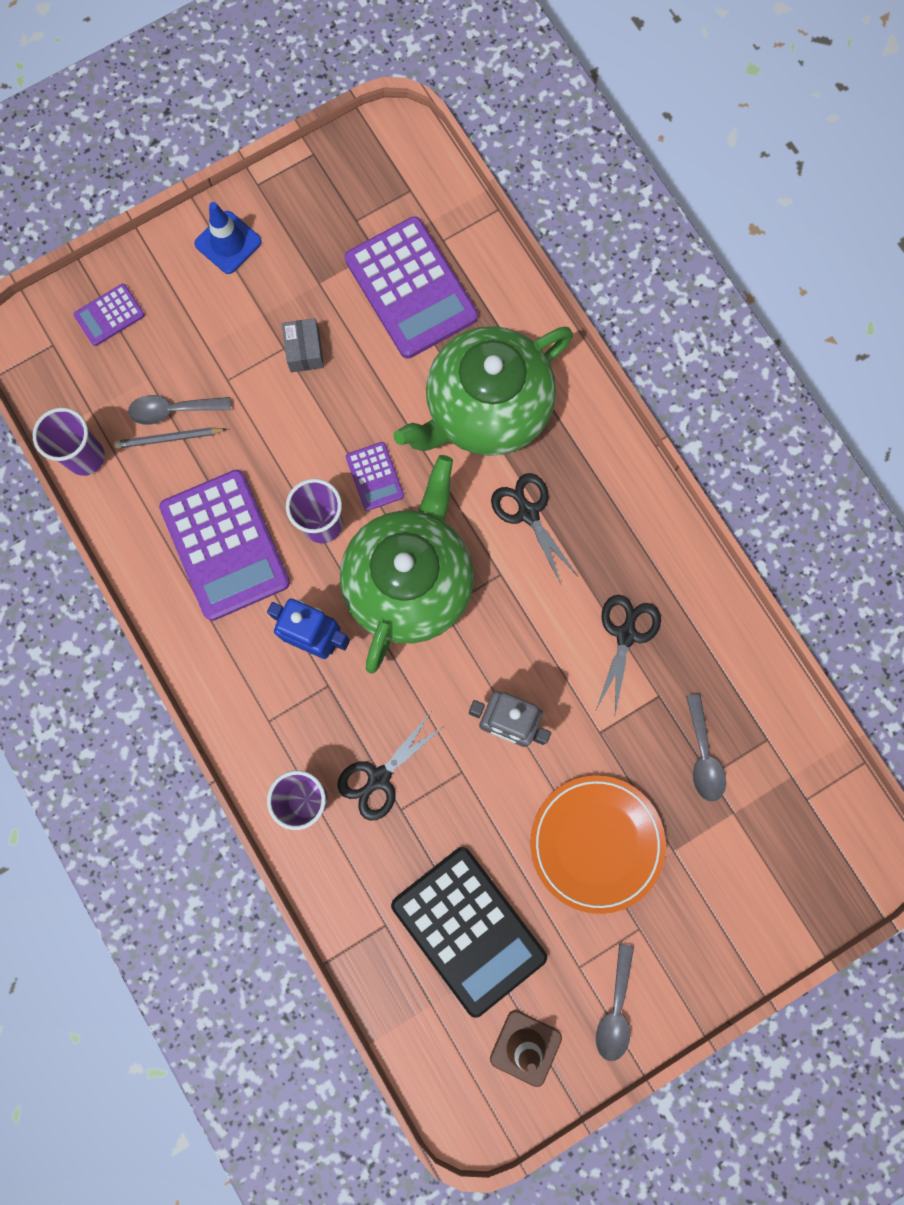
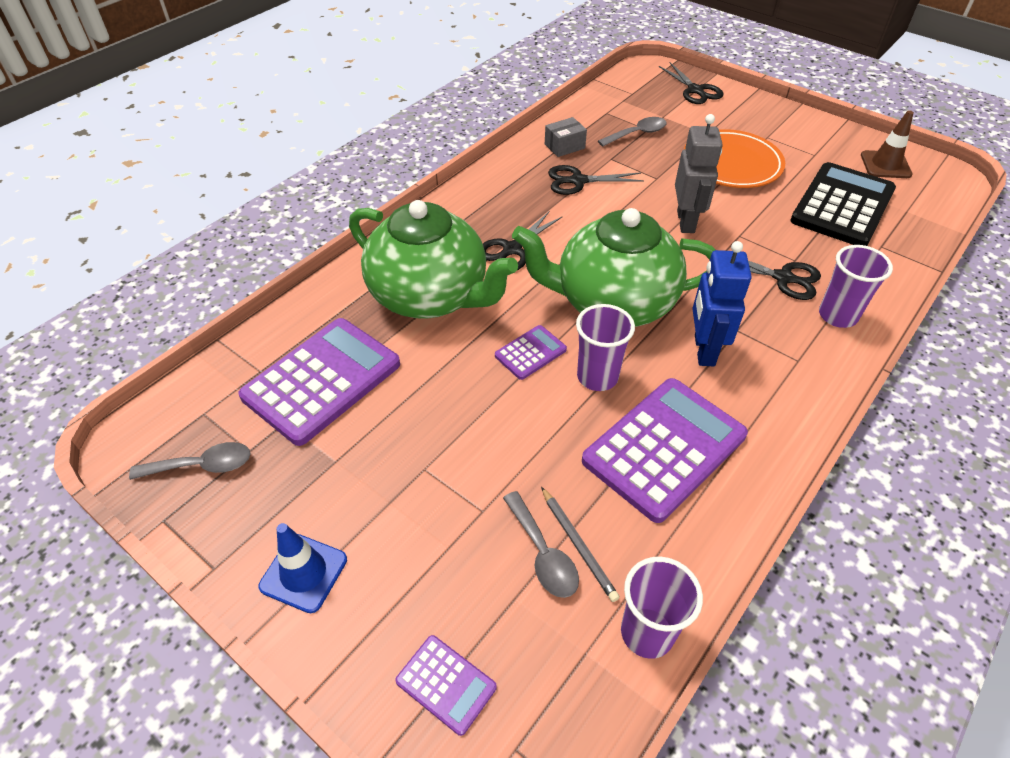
camera: 110 degrees left, 30 degrees down
(305, 351) = (421, 448): grey box -> grey box (564, 146)
(615, 1009) = (823, 136): grey spoon -> grey spoon (202, 466)
(786, 895) = (695, 90): none -> black scissors

